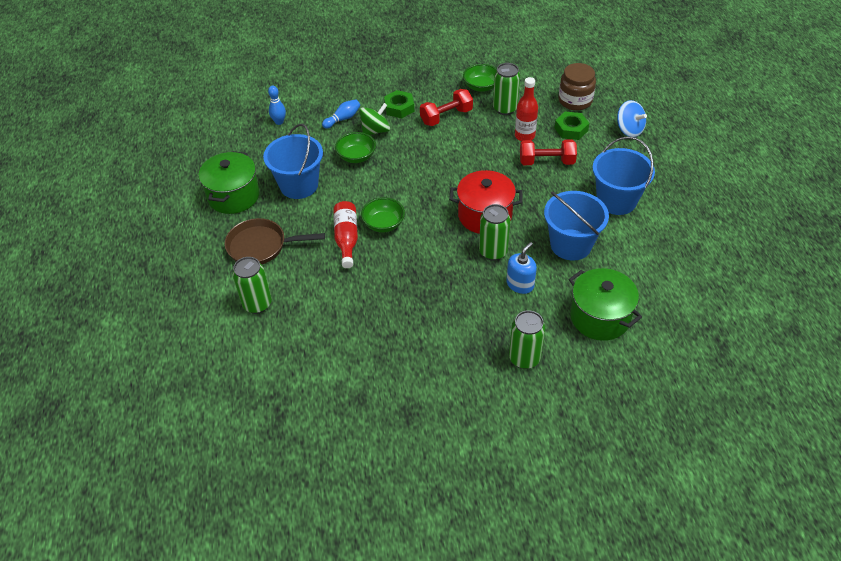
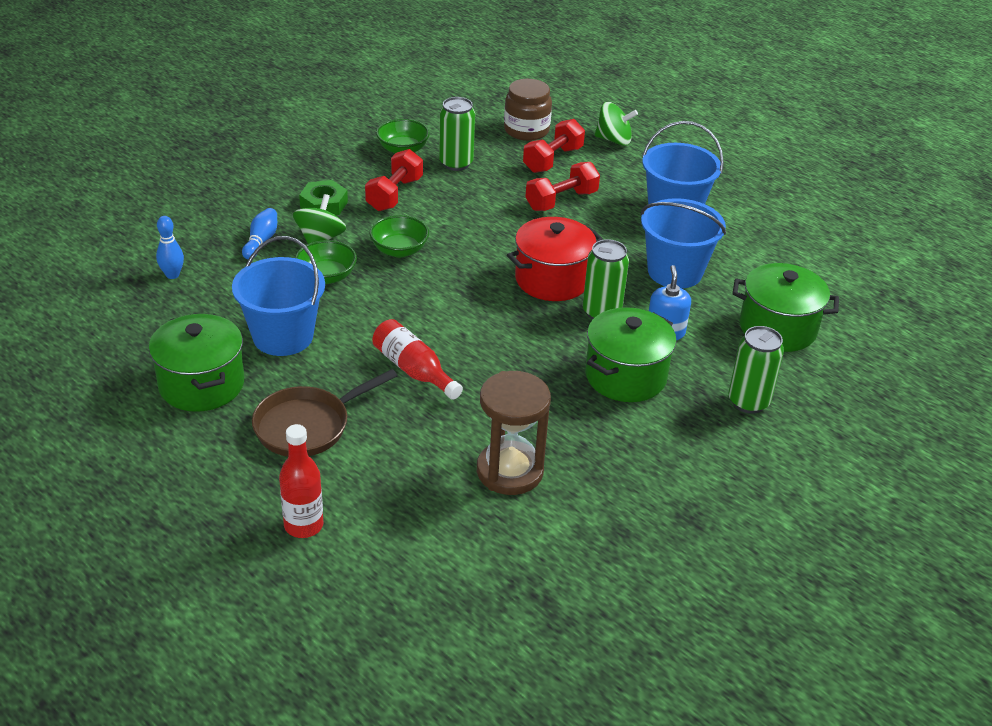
camera: 40 degrees left, 10 degrees down
(257, 304) = (376, 493): green can -> none
(337, 328) = (509, 471): none -> brown hourglass
(383, 224) = (443, 336): green bowl -> green bowl (399, 250)
(464, 302) = (625, 376): none -> green pot
(524, 136) = (509, 183): red bottle -> red bottle (303, 525)
(571, 129) = (552, 160): green nut -> red dumbbell
(629, 130) = (614, 140): blue spinning top -> green spinning top

